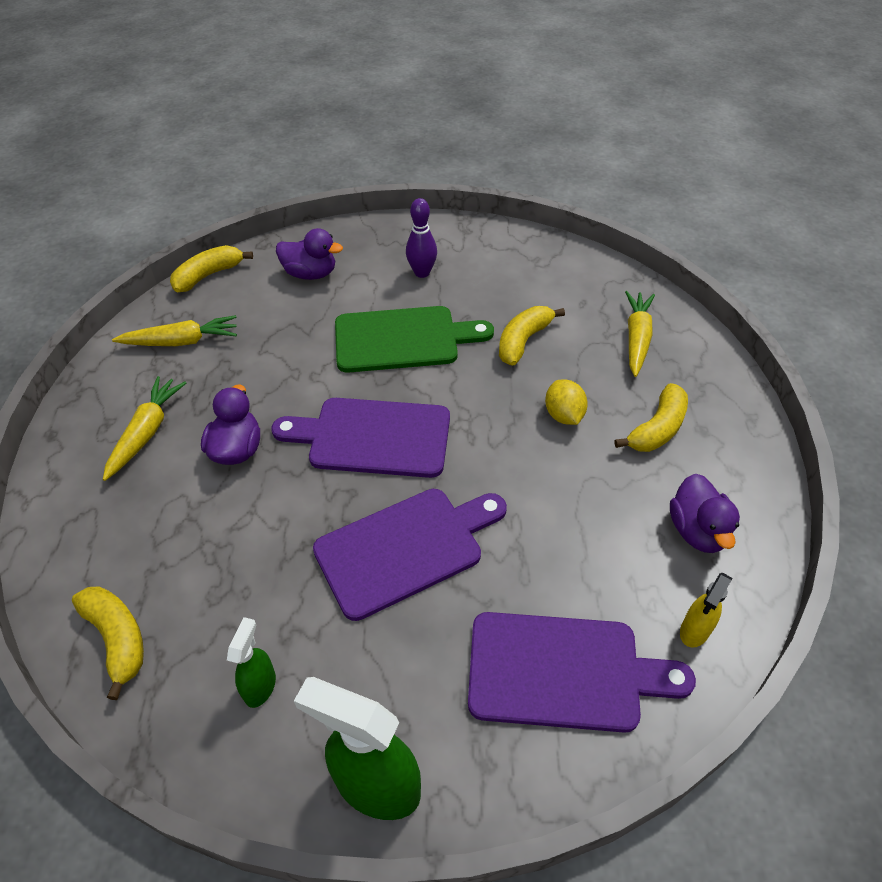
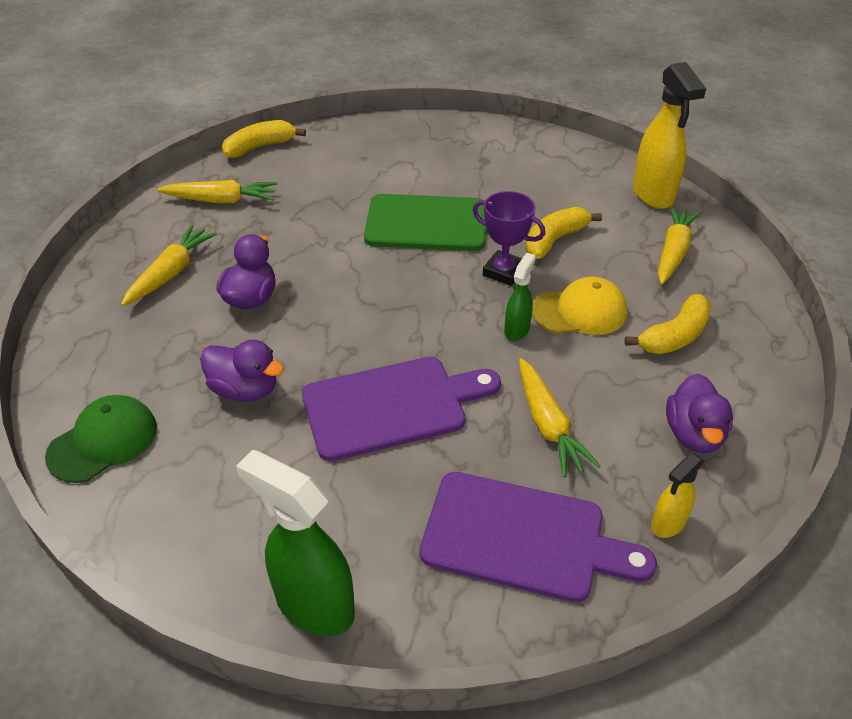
camera: 10 degrees right, 5 degrees down
(117, 639) = (103, 441): yellow banana -> green cap
(260, 686) = (225, 502): green spray bottle -> green spray bottle (517, 330)
(310, 274) = (358, 157): purple duck -> purple duck (245, 390)
(373, 437) = (383, 305): purple cutting board -> none
(422, 273) = (467, 168): purple bowling pin -> none
(482, 382) = (504, 272): none -> purple trophy
(561, 544) = (548, 425): none -> yellow carrot
(563, 415) = (579, 311): yellow lemon -> yellow cap
(605, 279) = (653, 195): none -> yellow spray bottle

